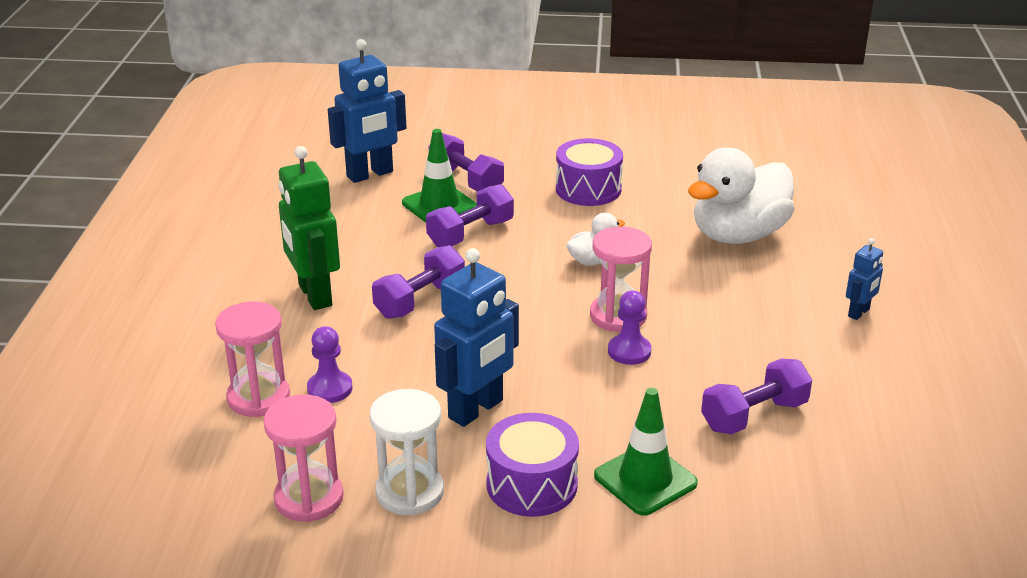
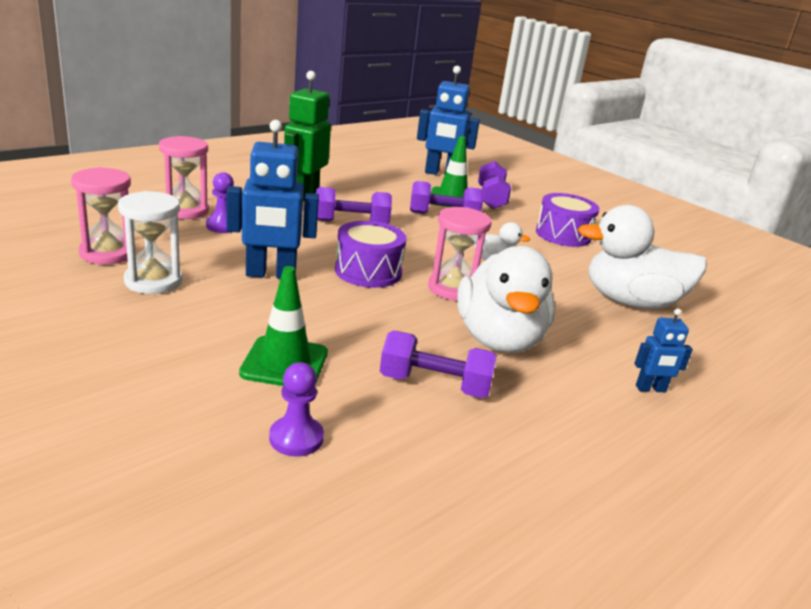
camera: 40 degrees right, 5 degrees down
(532, 484) = (217, 320): purple drum -> purple drum (368, 271)
(629, 351) = (421, 306): purple pawn -> purple pawn (296, 438)
(723, 342) = (499, 339): none -> white duck

